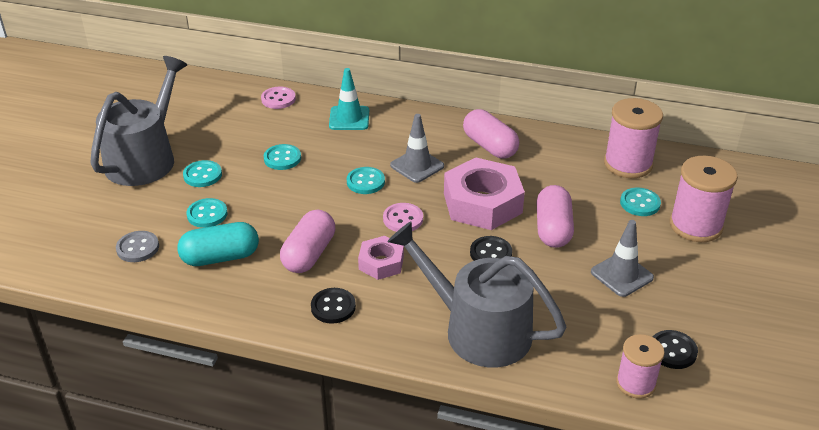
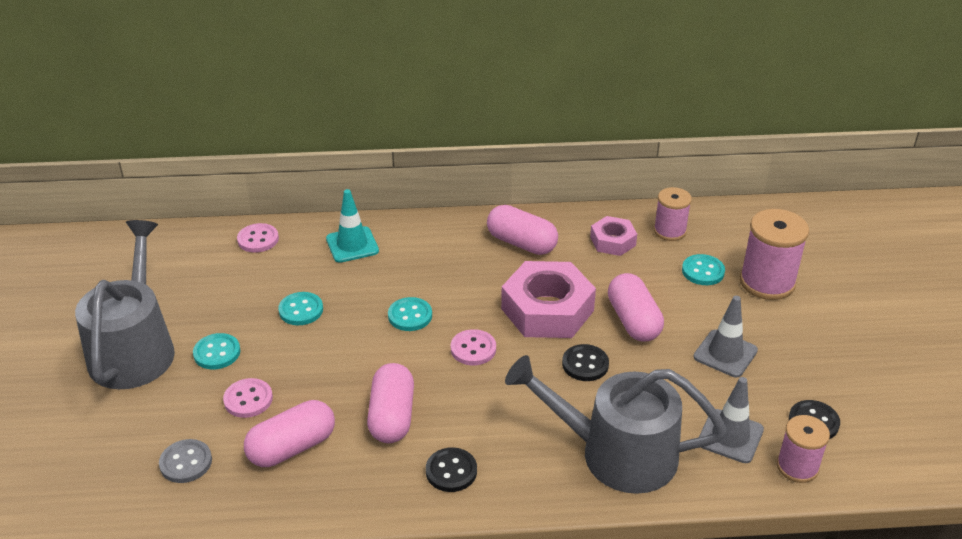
camera: 20 degrees left, 0 degrees up
(207, 214) = (248, 399): turquoise button -> pink button
(220, 257) = (292, 447): turquoise capsule -> pink capsule
(381, 263) = (476, 406): pink nut -> pink nut (613, 241)
(417, 166) = (456, 283): grey traffic cone -> grey traffic cone (730, 436)
(628, 164) = (669, 231): pink spool -> pink spool, size x0.63

